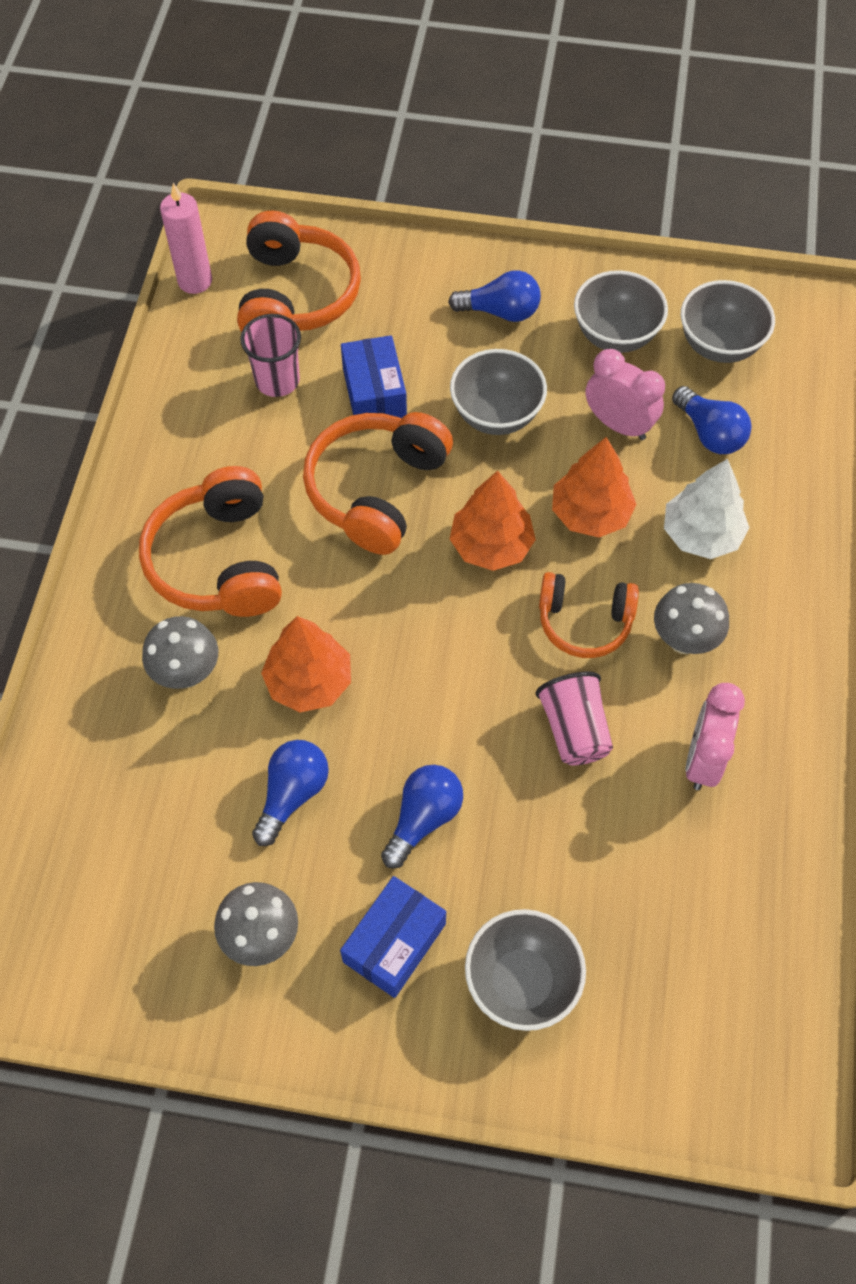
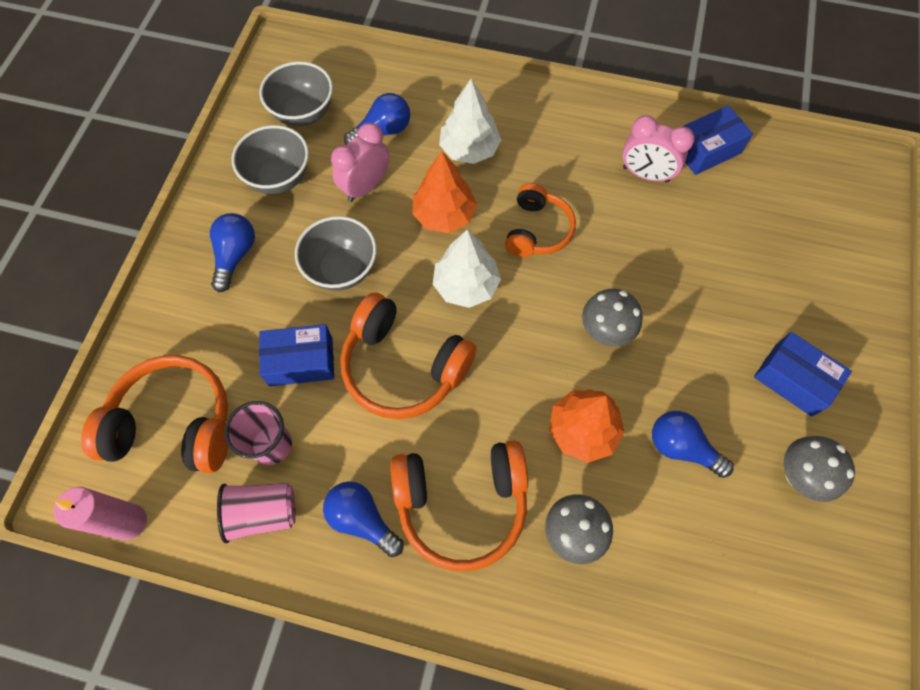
camera: 85 degrees left, 5 degrees up
(423, 818) = (697, 353): blue light bulb -> blue light bulb (362, 519)
(491, 545) = (466, 285): orange tree -> white tree
(521, 981) = (811, 300): grey bowl -> none
(574, 730) = (624, 247): pink cup -> pink cup (263, 513)
(684, 640) = (554, 172): grey mushroom -> grey mushroom (605, 332)
(766, 848) = (706, 150): none -> blue box

